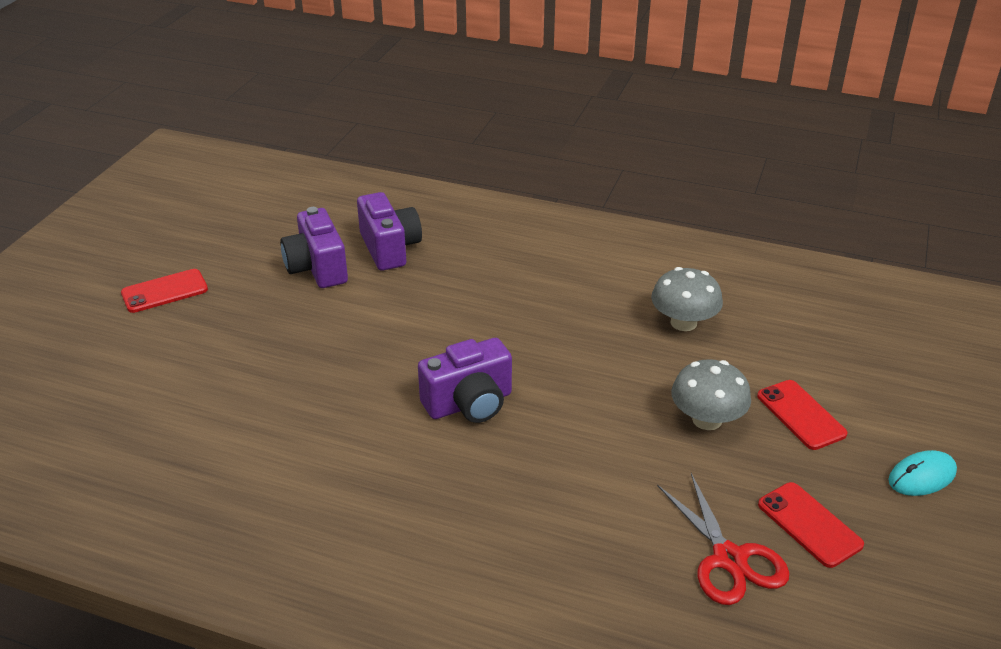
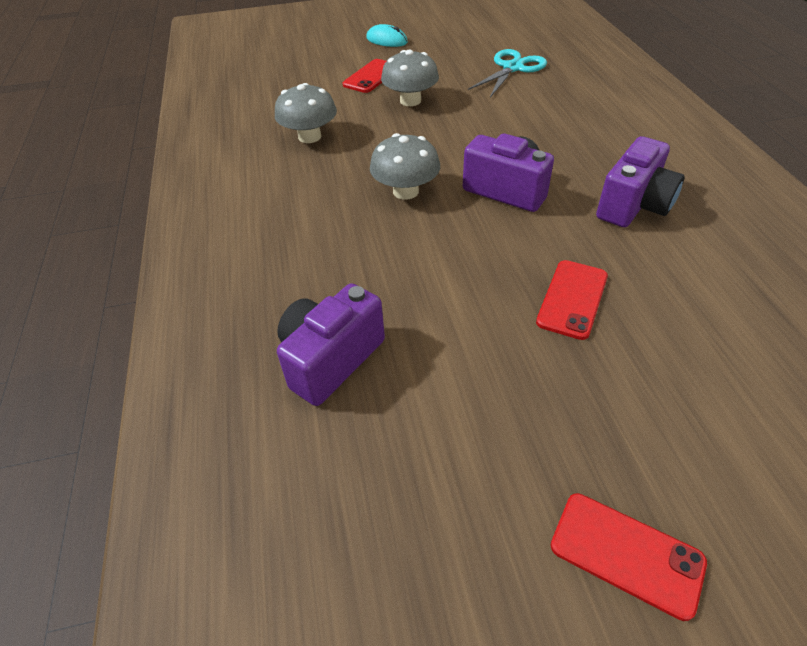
camera: 120 degrees left, 10 degrees up
(317, 268) = (424, 404): purple camera -> purple camera (633, 205)
(530, 344) = (405, 191): none -> grey mushroom
(729, 559) = (512, 68): red scissors -> turquoise scissors
(809, 524) = (460, 56): red phone -> red phone (572, 299)

